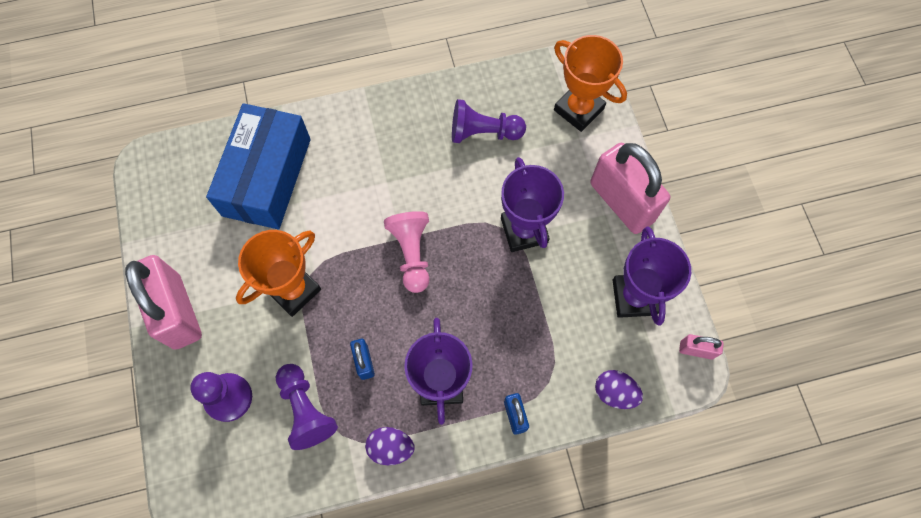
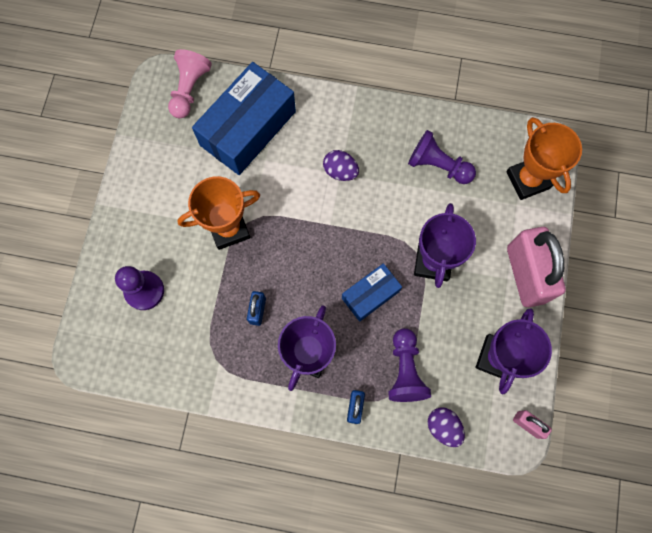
camera: 25 degrees right, 5 degrees up
(177, 311) = (135, 207): pink padlock -> none
(306, 409) = (197, 327): purple pawn -> purple pawn (405, 370)
(391, 447) = (248, 386): purple egg -> purple egg (340, 171)
(412, 254) = (333, 241): pink pawn -> pink pawn (189, 90)
(476, 291) = (370, 295): none -> blue box

